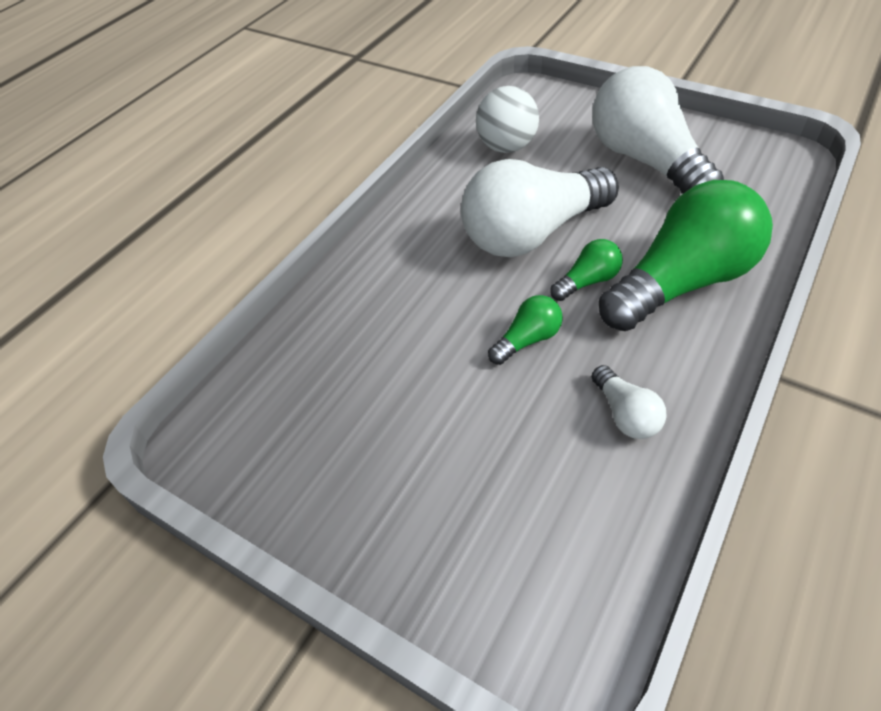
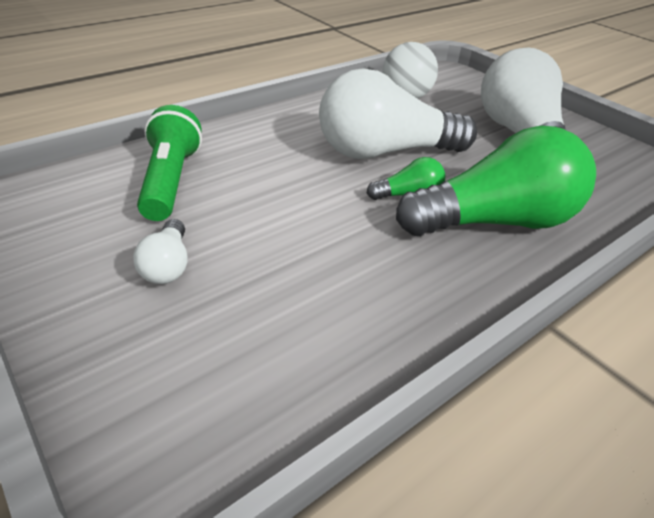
camera: 15 degrees right, 10 degrees down
(348, 356) = (170, 181): none -> green flashlight
(527, 340) = (324, 217): green light bulb -> none
(625, 414) = (371, 297): white light bulb -> white light bulb (168, 265)

